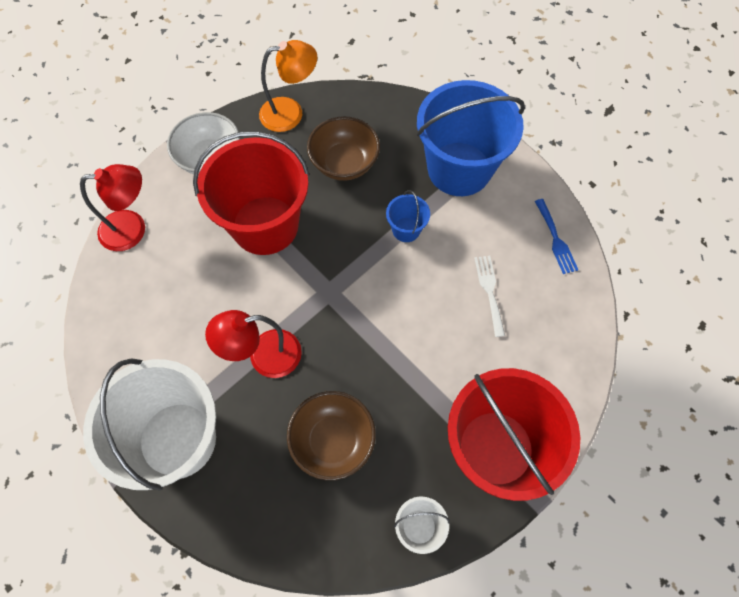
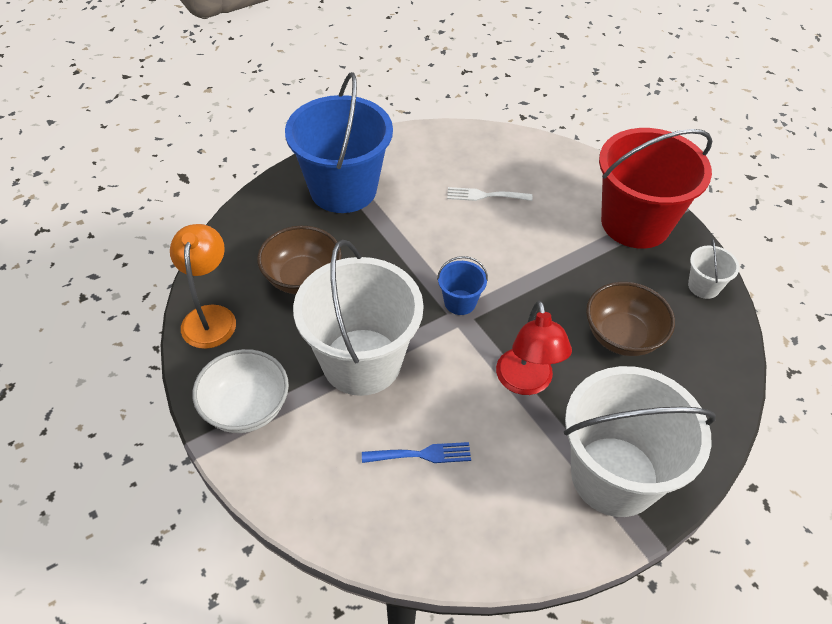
camera: 80 degrees left, 15 degrees down
(133, 229) = (325, 507): red lamp -> none
(265, 225) = (362, 361): red bucket -> white bucket
(406, 229) = (402, 241): blue bucket -> blue bucket (460, 302)
(555, 239) = (441, 142): blue fork -> blue fork (422, 454)

